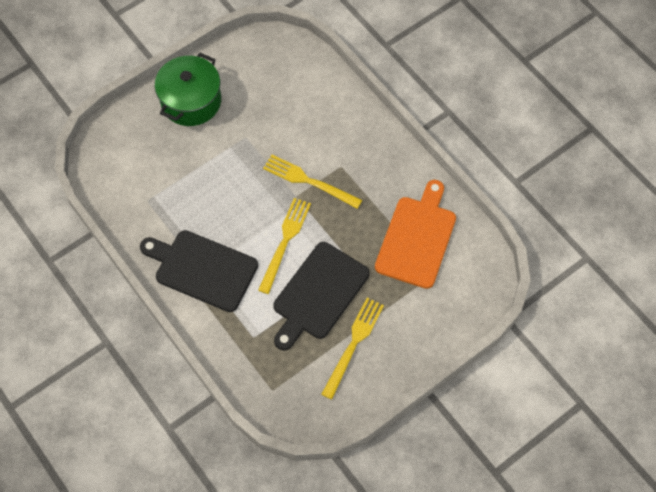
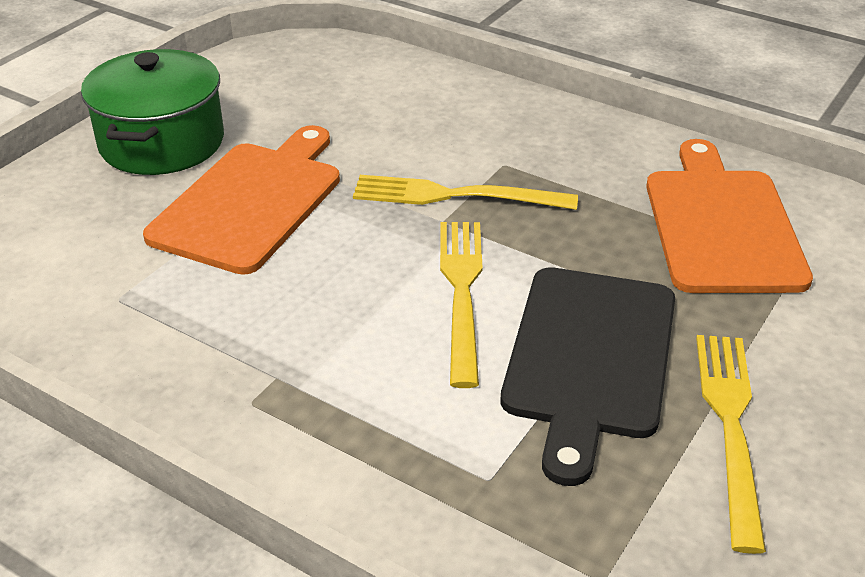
camera: 20 degrees left, 25 degrees down
(202, 269) = (298, 383): black cutting board -> none
(218, 157) = (251, 202): none -> orange cutting board

